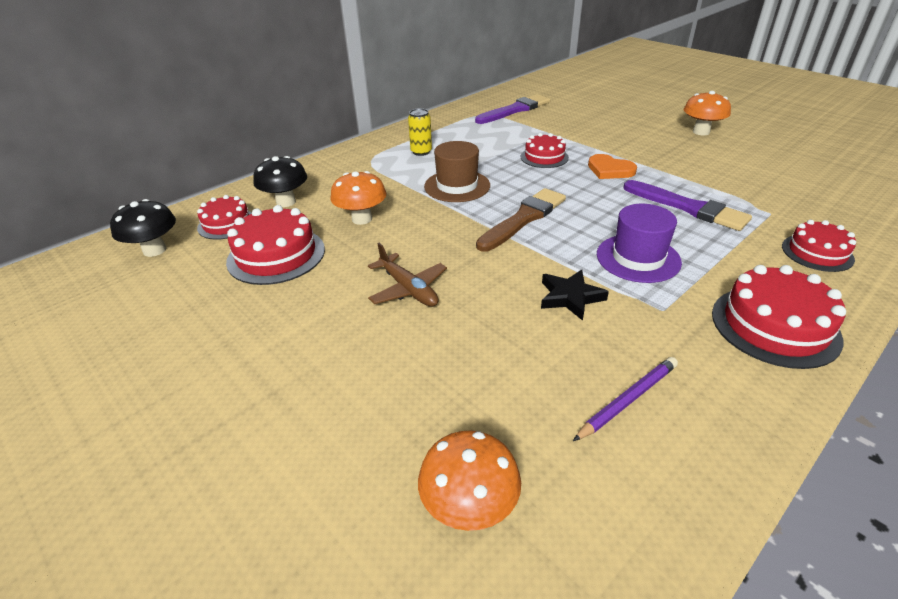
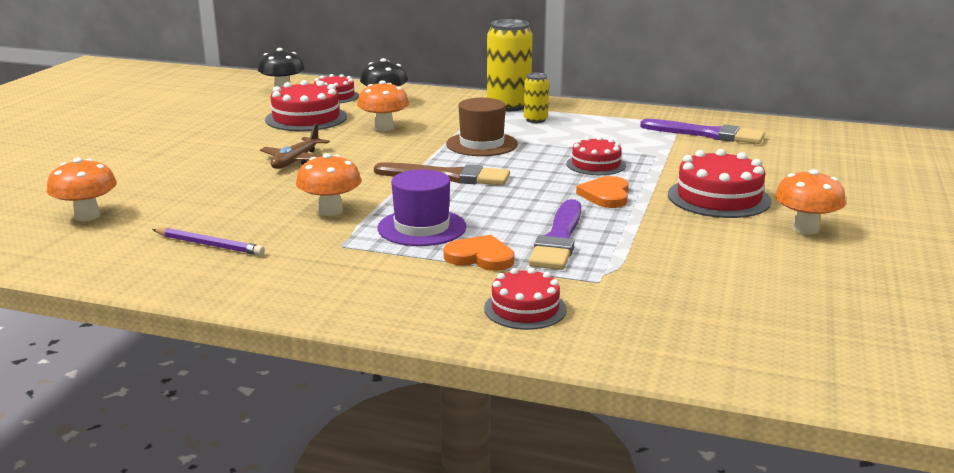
camera: 60 degrees right, 15 degrees down
(373, 153) = (508, 106): none -> yellow can
(570, 297) = (330, 211): black star -> orange mushroom
(713, 247) = (480, 257): none -> orange heart
(774, 326) = (353, 292): red cake -> red cake (718, 198)

